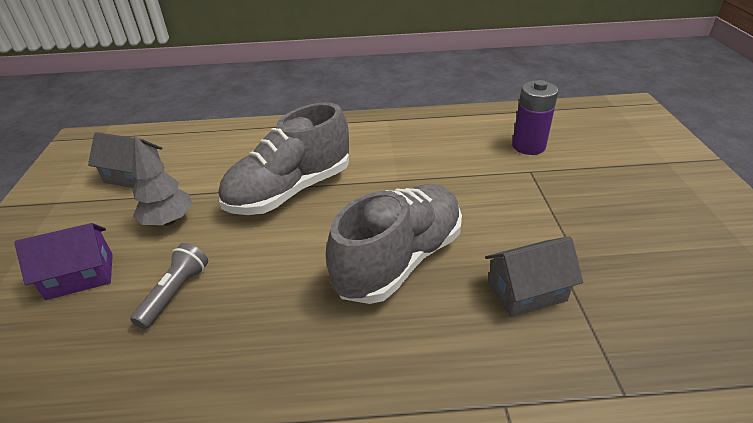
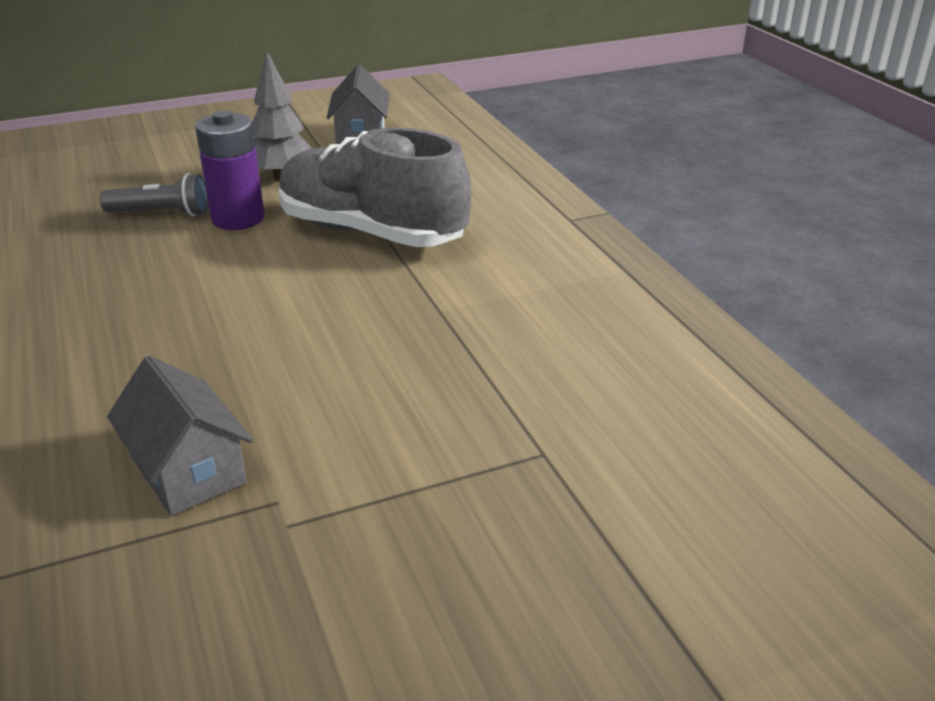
camera: 70 degrees right, 5 degrees down
(80, 276) = (182, 161): purple house -> none
(399, 260) = (241, 343): grey shoe -> none
(528, 146) = (641, 444): purple battery -> purple battery (238, 219)

